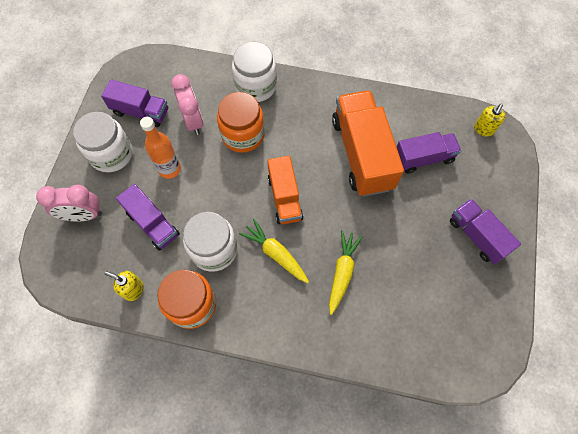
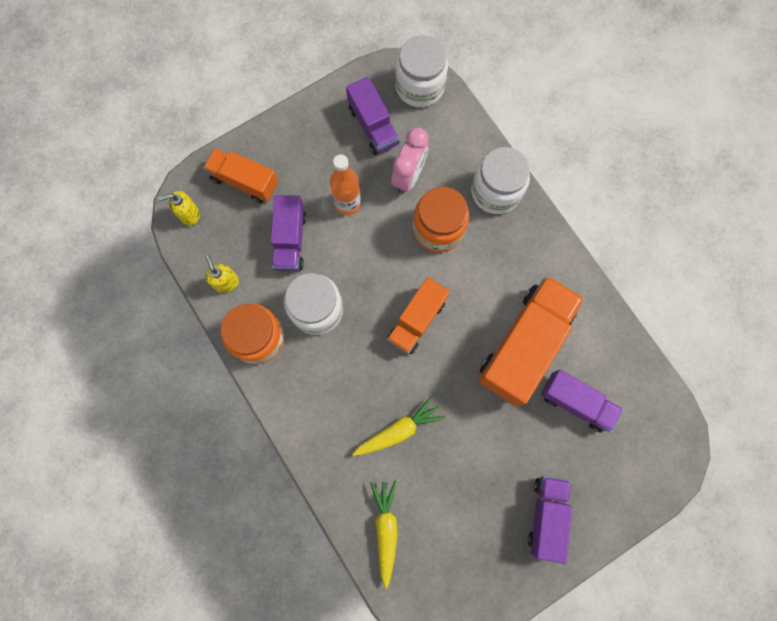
camera: 45 degrees right, 10 degrees up
(83, 215) = (244, 181): pink clock -> orange truck
(111, 154) = (314, 145): white jar -> white jar (420, 86)
(275, 254) = (361, 361): yellow carrot -> yellow carrot (385, 529)
(483, 129) = (664, 430): yellow soap dispenser -> yellow soap dispenser (189, 214)

